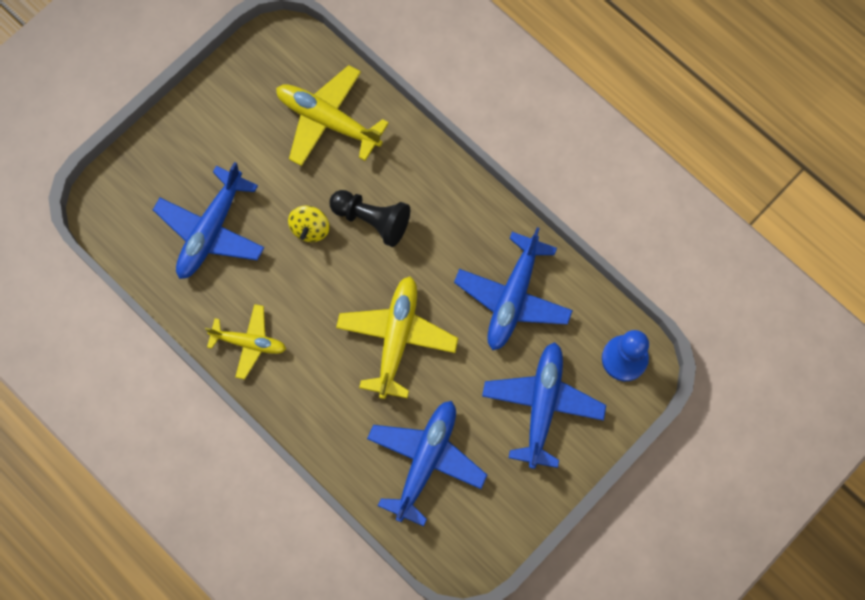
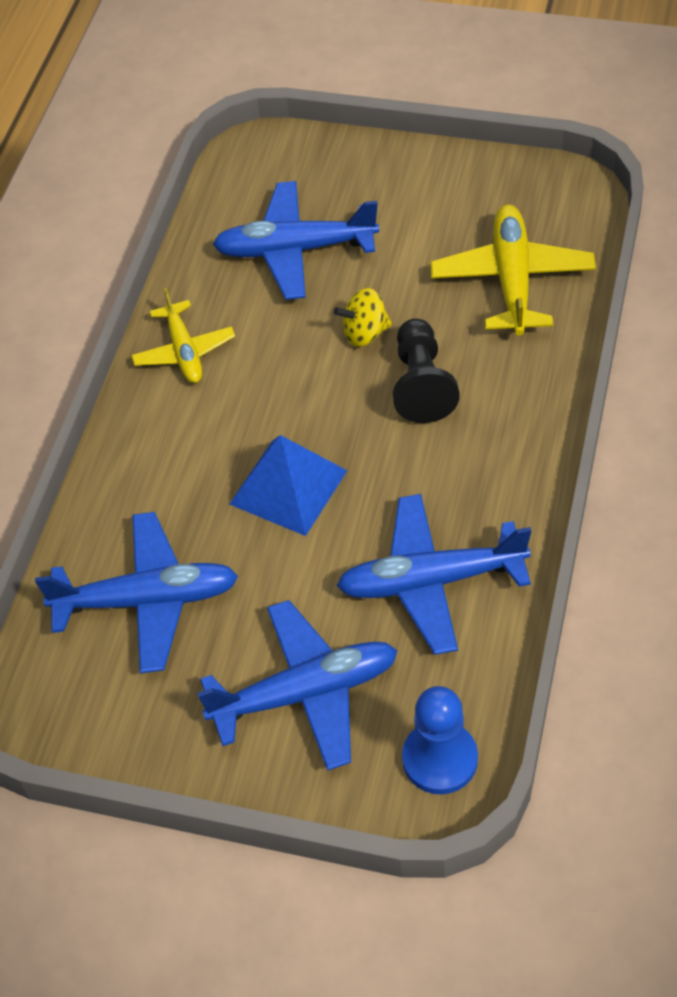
camera: 65 degrees right, 20 degrees down
(397, 338) = (288, 487): yellow plane -> blue pyramid

